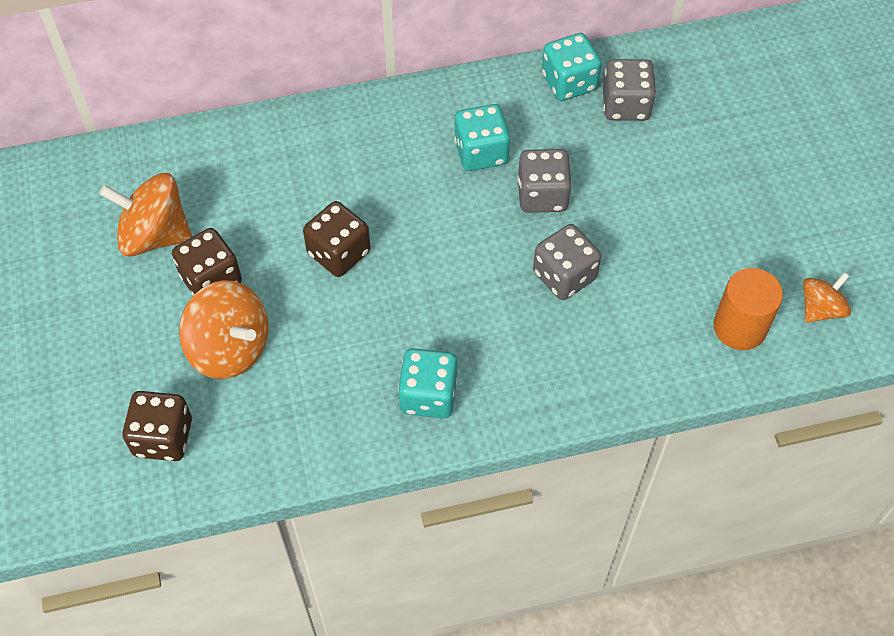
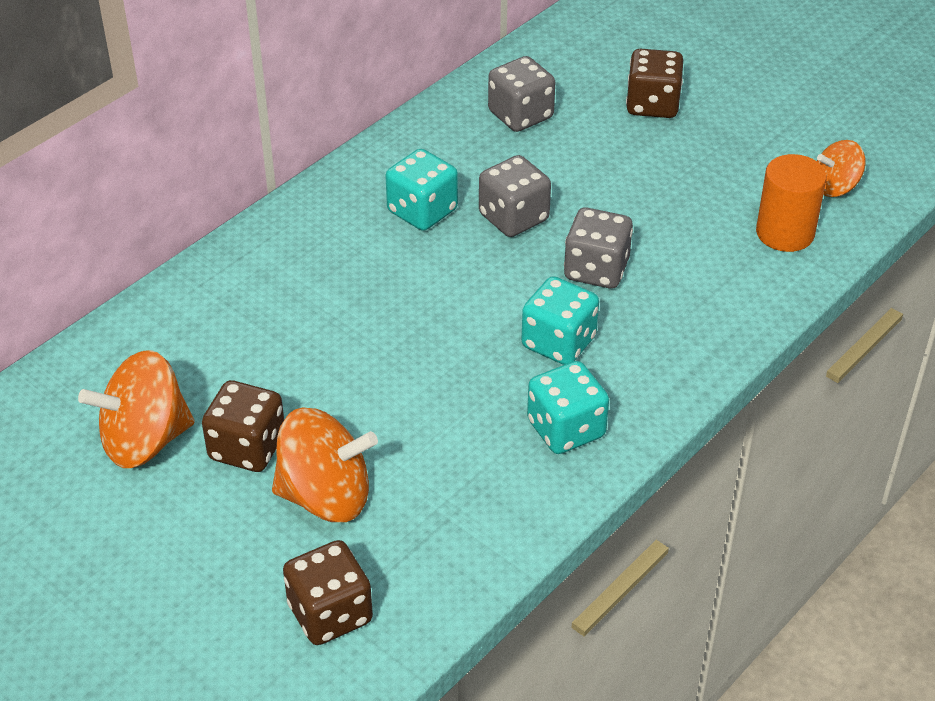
camera: 35 degrees left, 15 degrees down
(339, 253) = (361, 358): brown dice -> brown dice (652, 105)
(569, 82) = (451, 120): turquoise dice -> turquoise dice (558, 342)
(820, 309) = (835, 187): orange spinning top -> orange spinning top turned 120 degrees counterclockwise

